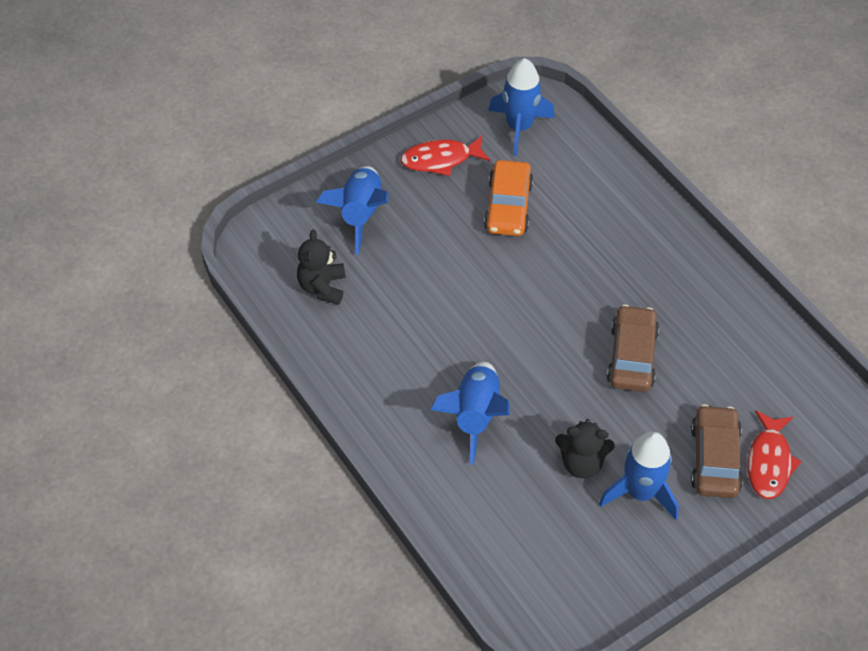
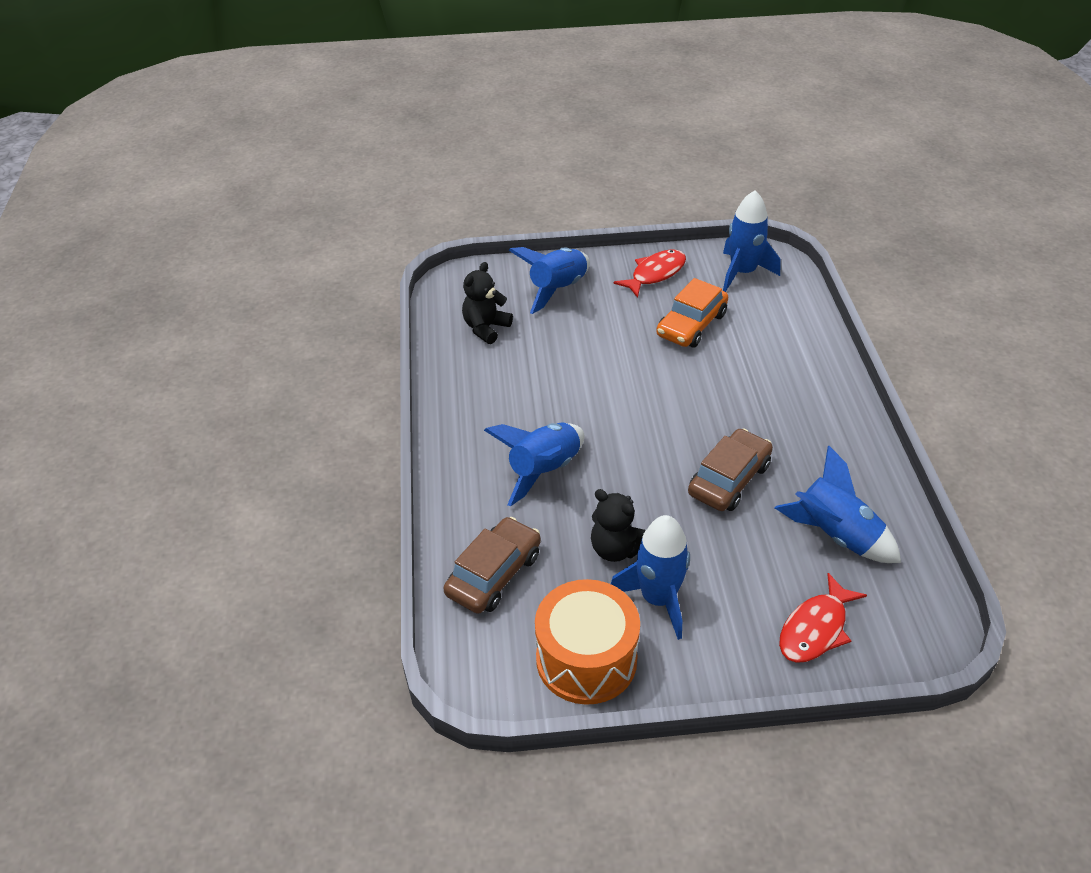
camera: 30 degrees right, 10 degrees down
(440, 159) = (655, 274): red fish -> red fish turned 120 degrees clockwise
(618, 570) = (586, 659): none -> orange drum
(714, 459) = (757, 601): brown car -> brown car (494, 574)
(740, 372) = (835, 535): none -> blue rocket

